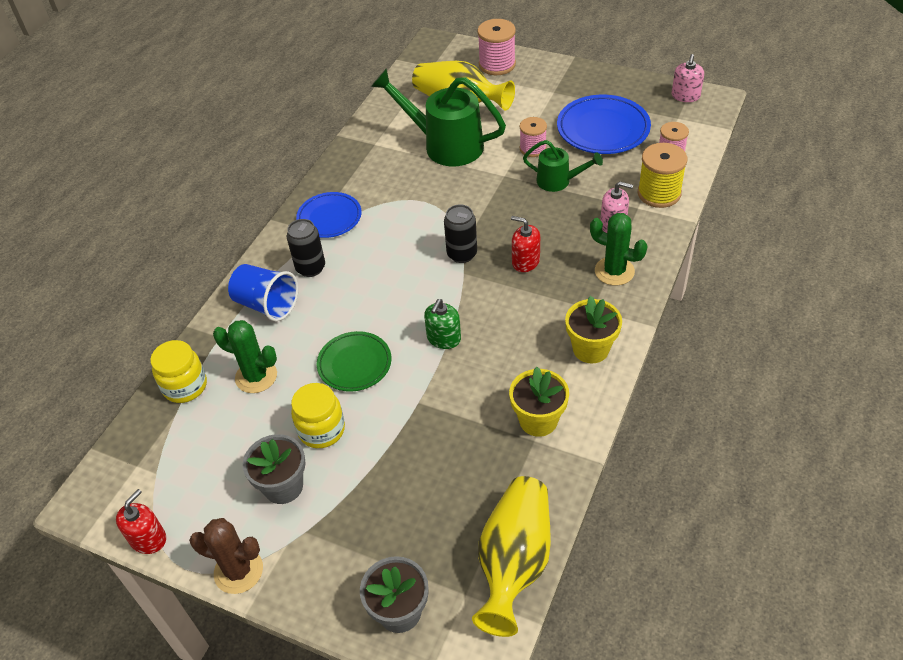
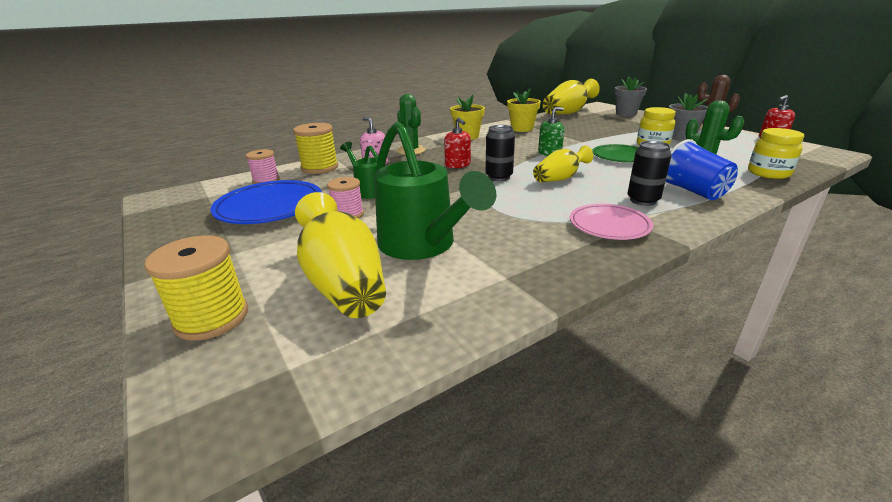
camera: 150 degrees left, 20 degrees down
(329, 218) = (609, 226): blue plate -> pink plate
(400, 277) = (560, 178): none -> yellow vase
(497, 65) = (212, 318): pink spool -> yellow spool
(685, 96) = (163, 206): pink soap dispenser -> none

